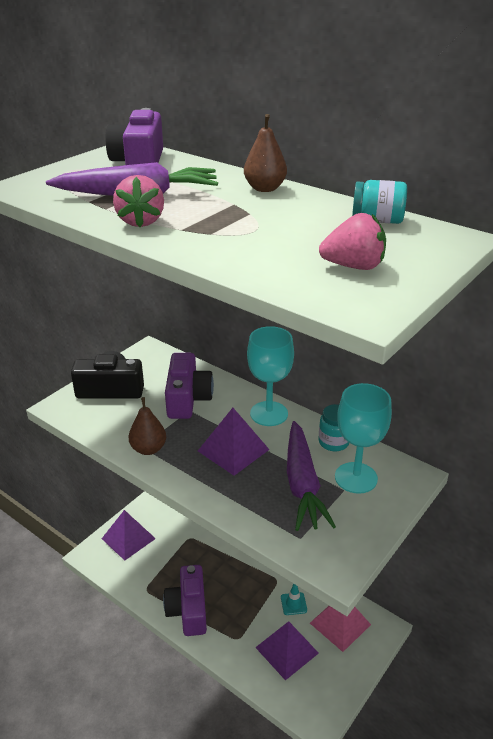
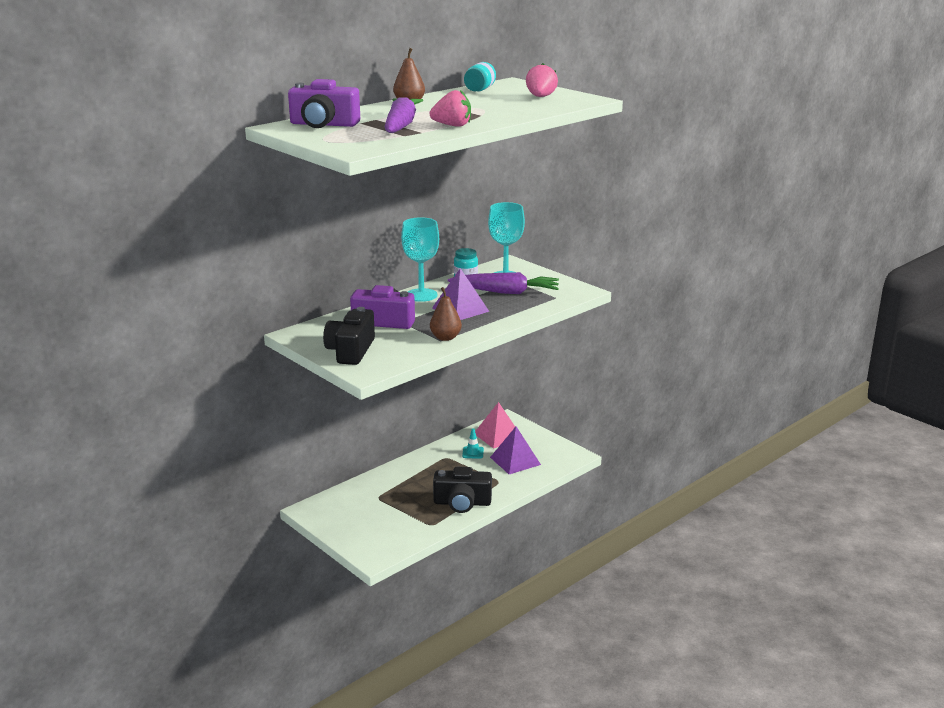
camera: 80 degrees left, 10 degrees down
(128, 538) = (362, 533): purple pyramid -> none
(188, 609) = (462, 503): purple camera -> black camera

